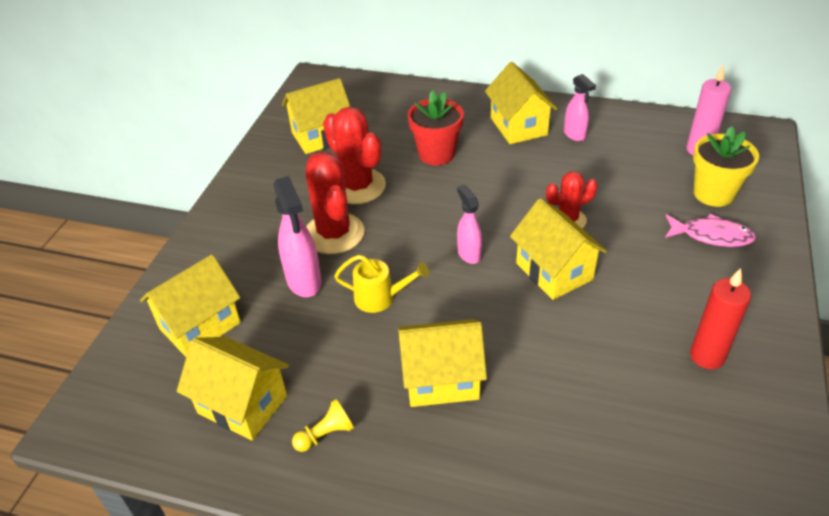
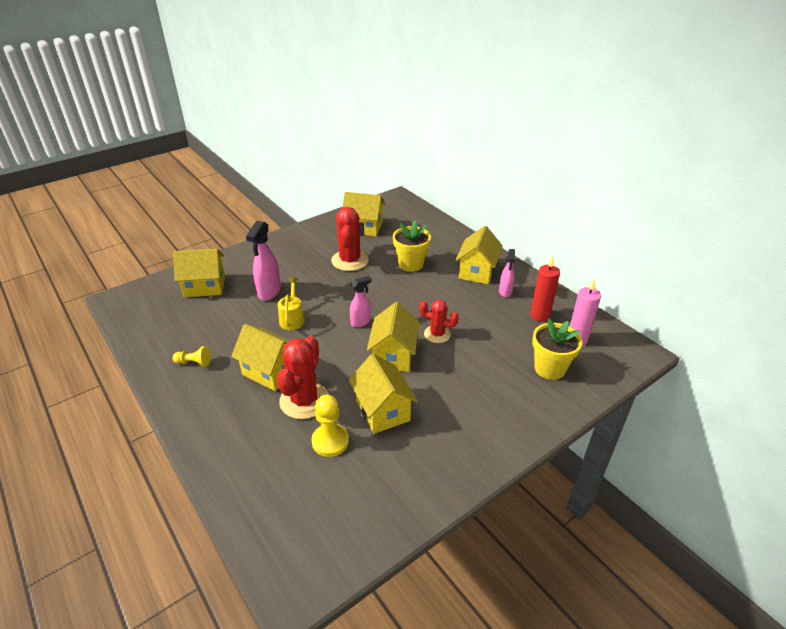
camera: 35 degrees right, 5 degrees down
(242, 404) = (180, 329): yellow house -> yellow house (382, 410)
(334, 233) = (310, 277): red cactus -> red cactus (304, 400)
(380, 298) = (292, 318): yellow watering can -> yellow watering can turned 135 degrees counterclockwise
(436, 154) = (411, 264): red flower pot -> yellow flower pot
(468, 254) = (361, 322): pink spray bottle -> pink spray bottle turned 45 degrees clockwise
(615, 412) = (330, 441): none -> yellow pawn
(707, 356) = (418, 448): red candle -> red candle (539, 315)
(711, 236) = (514, 390): pink fish -> none

